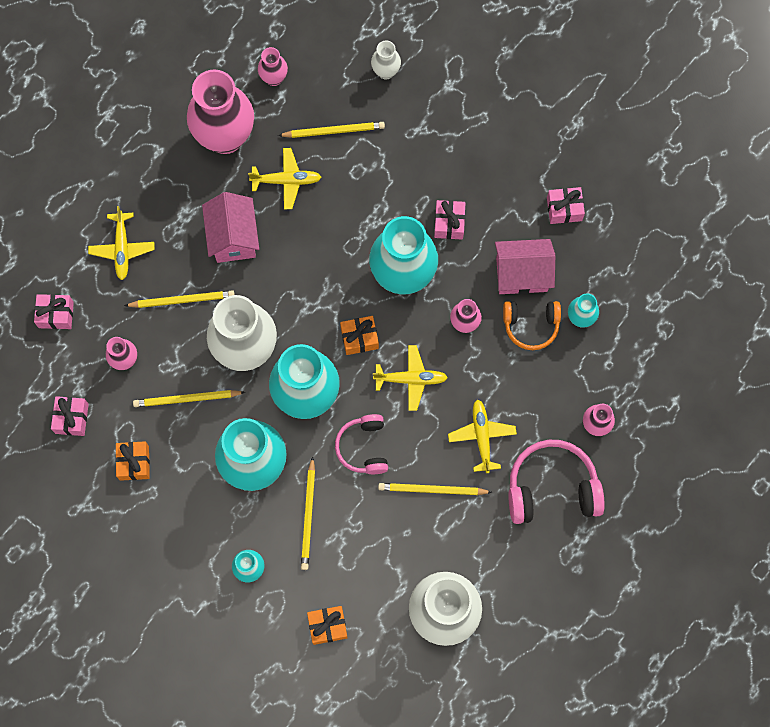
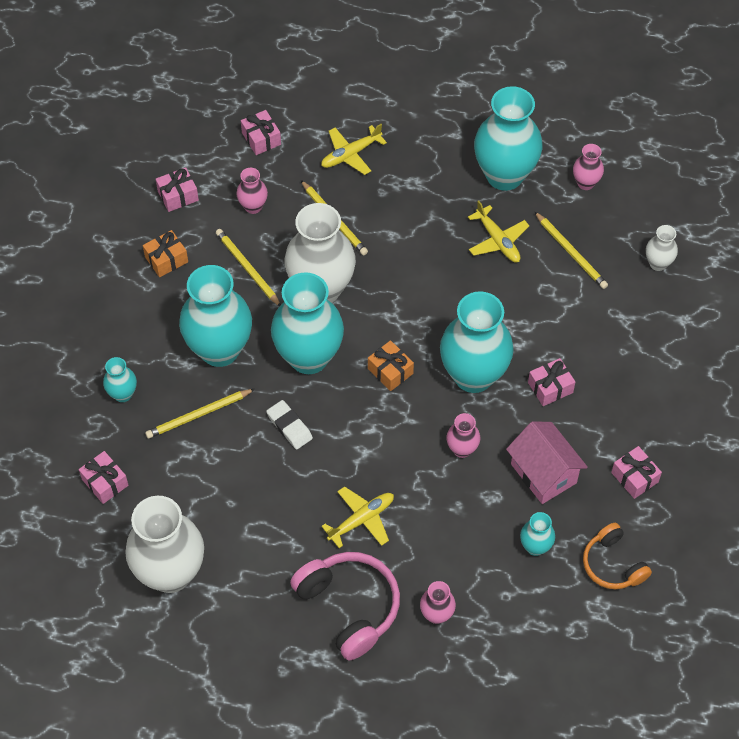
camera: 60 degrees right, 15 degrees down
(225, 137) = (504, 175): pink vase -> turquoise vase
(233, 237) = (417, 228): pink house -> none
(327, 626) = (105, 482): orange gift -> pink gift
(363, 447) = (289, 426): pink headphones -> white eraser
(410, 379) = (378, 432): yellow plane -> none
(432, 490) = (284, 503): yellow pencil -> none
(531, 325) = (498, 507): orange headphones -> orange headphones (613, 564)

